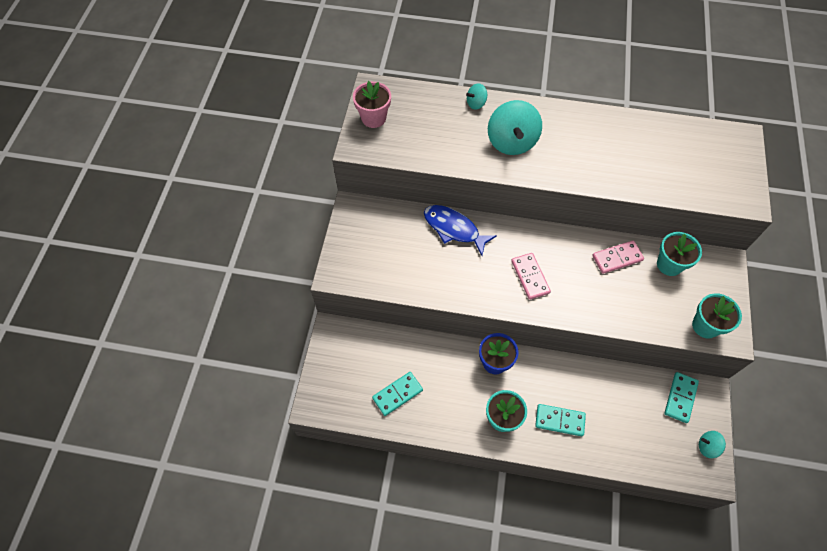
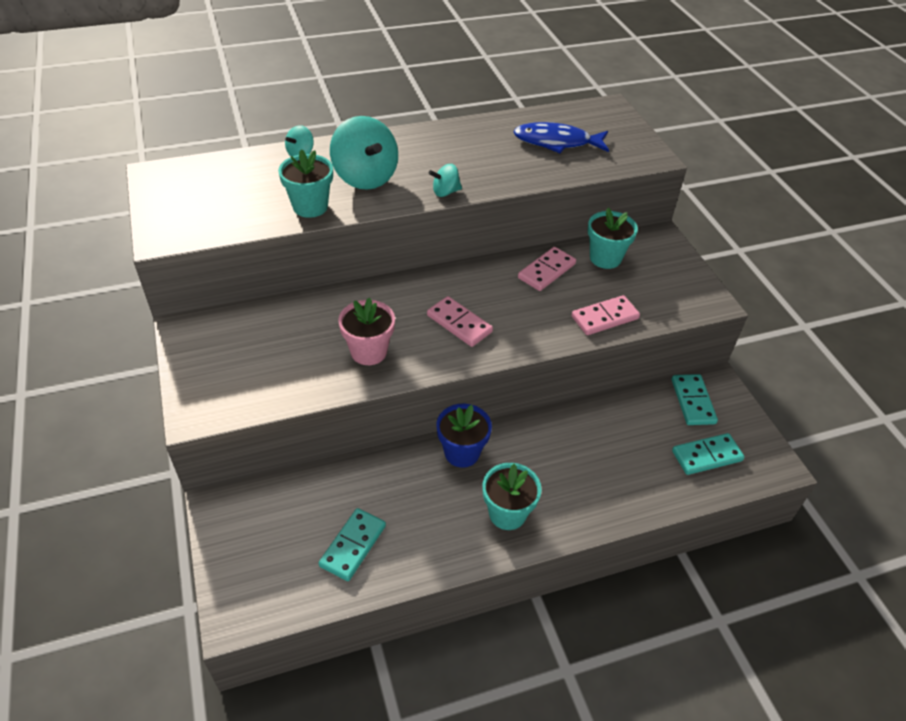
camera: 30 degrees left, 15 degrees down
(373, 118) = (172, 202): pink flower pot -> pink flower pot (369, 352)
(454, 229) = (336, 306): blue fish -> blue fish (556, 142)
(559, 421) = (577, 484): turquoise domino -> turquoise domino (707, 456)
(638, 316) = (604, 317): none -> pink domino
(705, 326) = (679, 301): turquoise flower pot -> turquoise flower pot (310, 207)
(707, 447) = (752, 438): turquoise spinning top -> turquoise spinning top (445, 192)

